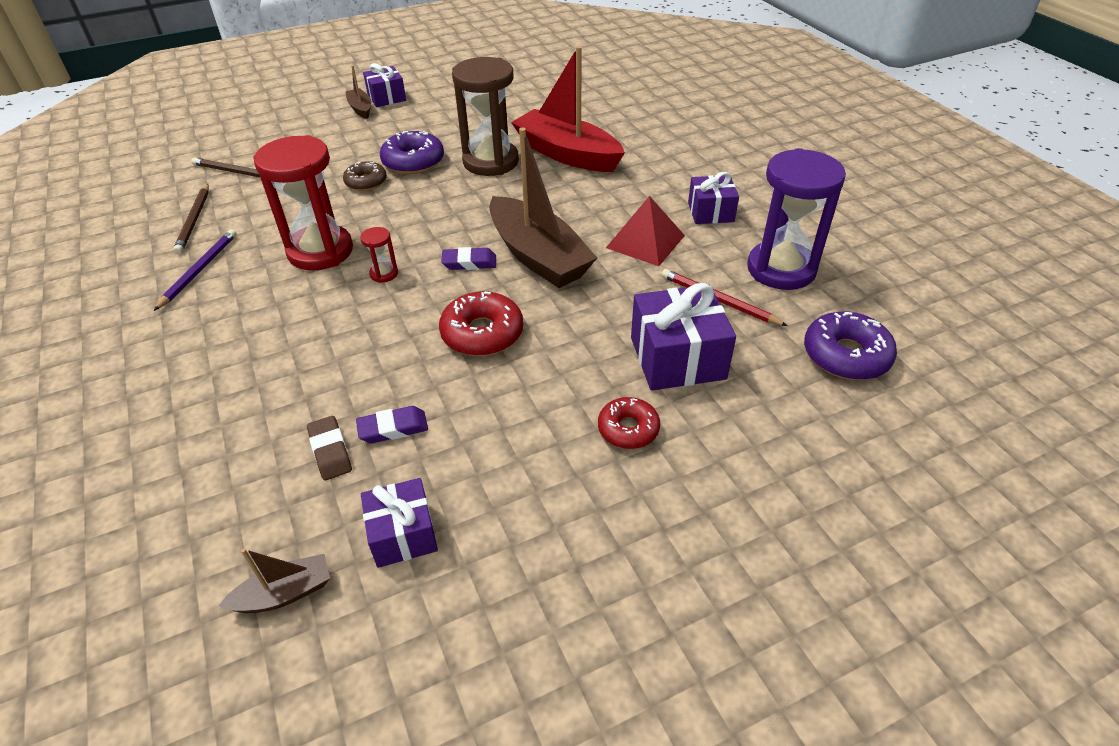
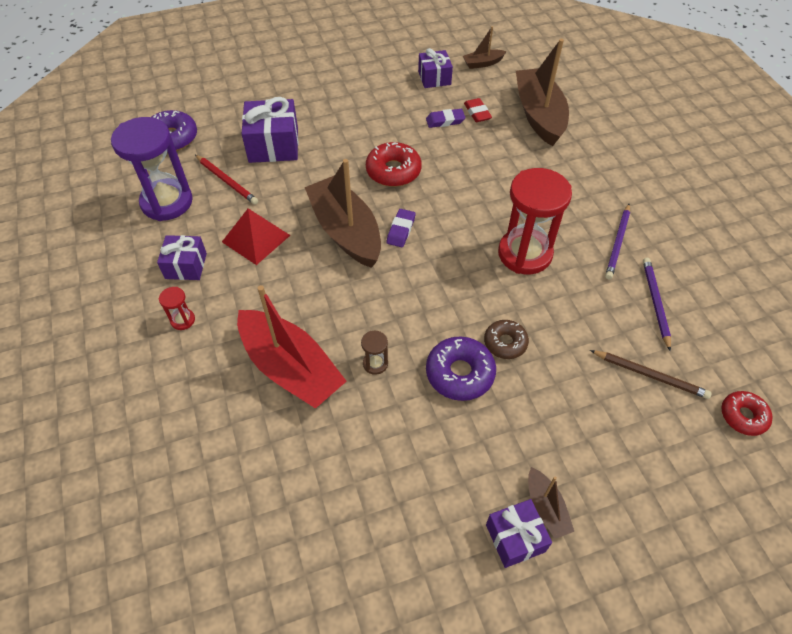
camera: 175 degrees left, 10 degrees up
(194, 220) = (655, 303): brown pencil -> purple pencil
(214, 456) = (539, 115): none -> brown boat
(330, 451) = (477, 113): brown eraser -> red eraser
(384, 274) = (467, 226): red hourglass -> red hourglass (183, 320)
(469, 263) = (401, 230): purple eraser -> purple eraser turned 75 degrees counterclockwise
(491, 162) = (375, 363): brown hourglass -> brown hourglass, size x0.42
(628, 429) = (317, 110): red donut -> red donut (743, 416)

